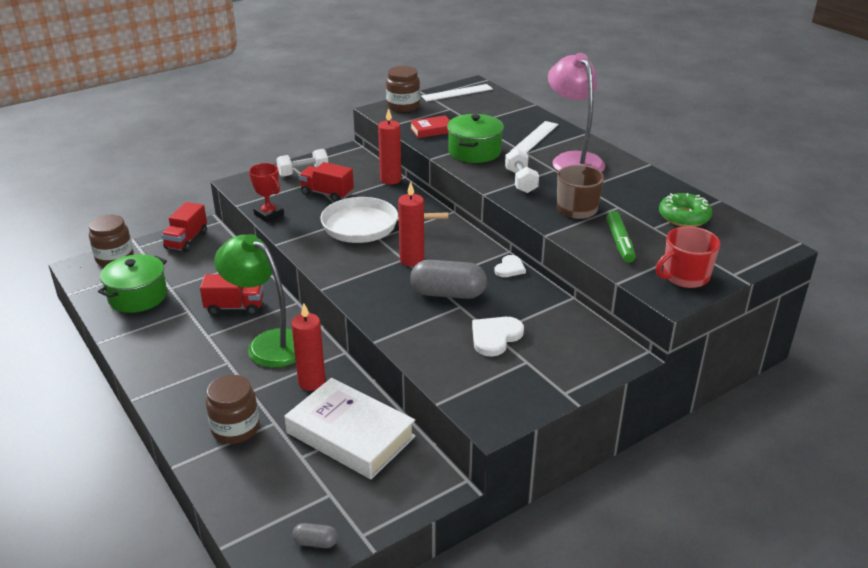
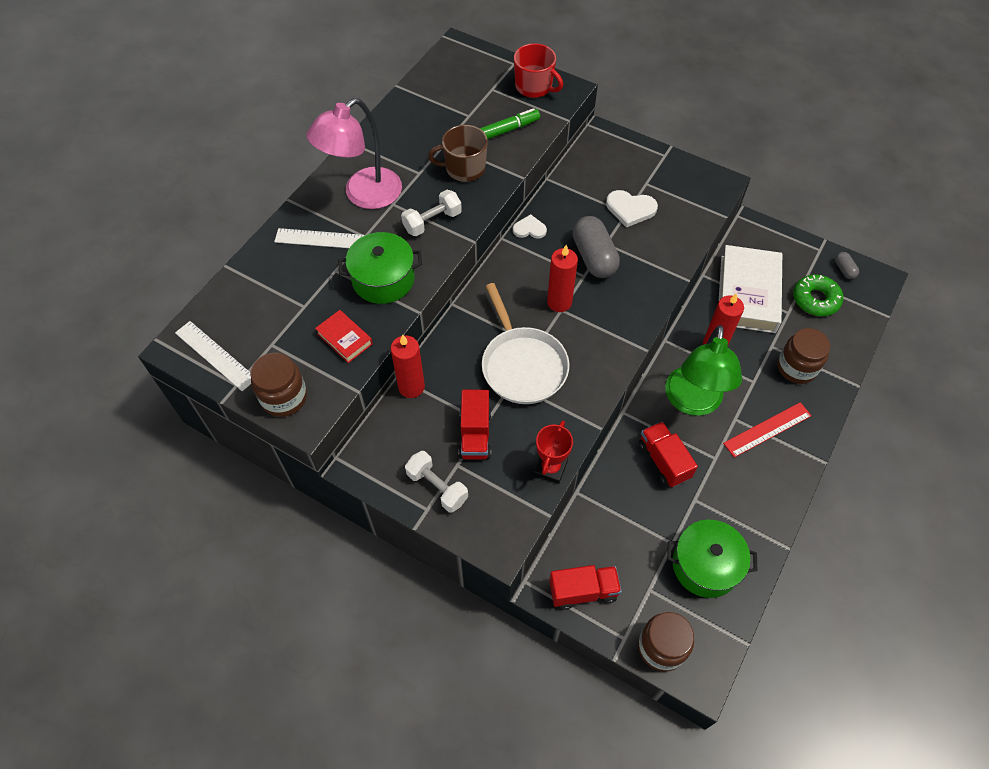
camera: 115 degrees left, 25 degrees up
(198, 377) = (767, 429): none -> red ruler
(684, 217) = (439, 101): green donut -> green donut (815, 299)

